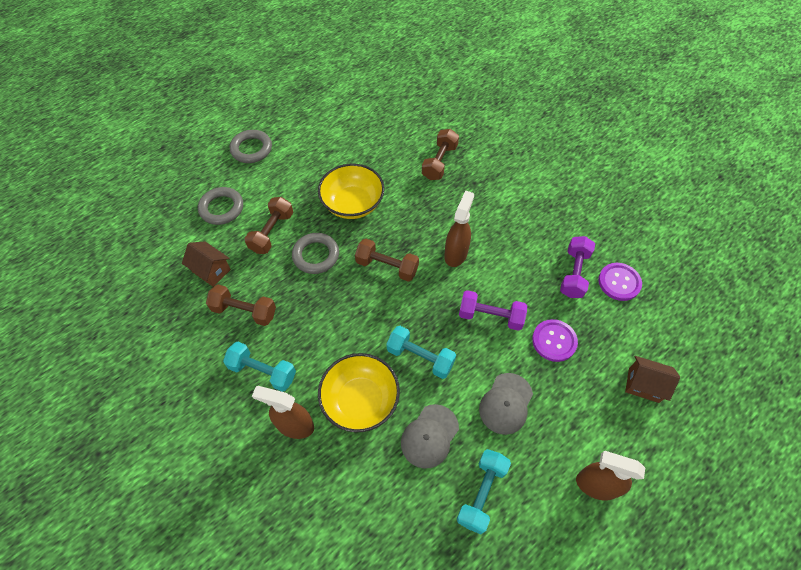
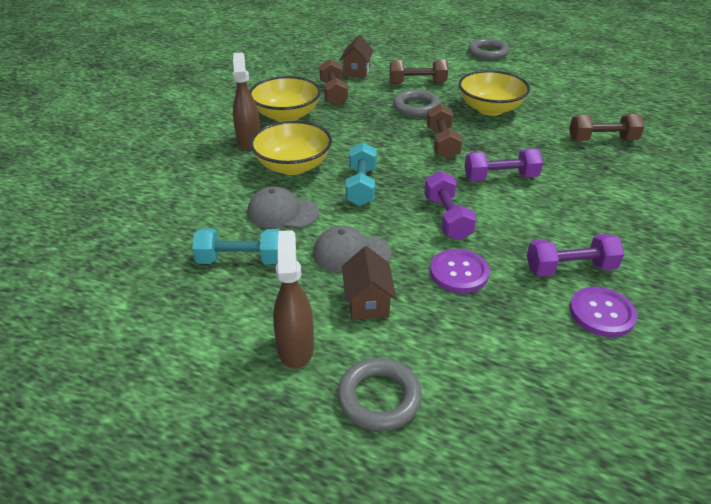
camera: 65 degrees right, 20 degrees down
(222, 208) = (416, 58): grey ring -> grey ring (379, 398)
(263, 371) = (286, 115): turquoise dumbbell -> yellow bowl
(456, 254) = (500, 178): brown spray bottle -> purple dumbbell
(643, 385) = (465, 369): brown house -> brown house (367, 302)

